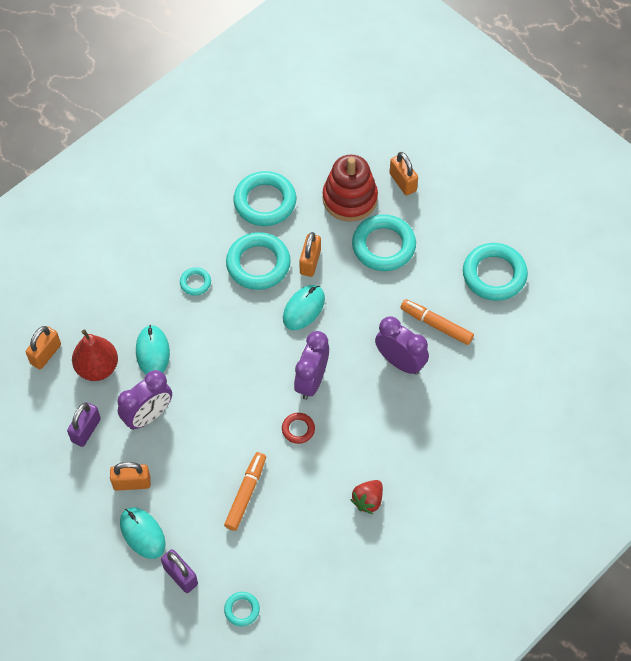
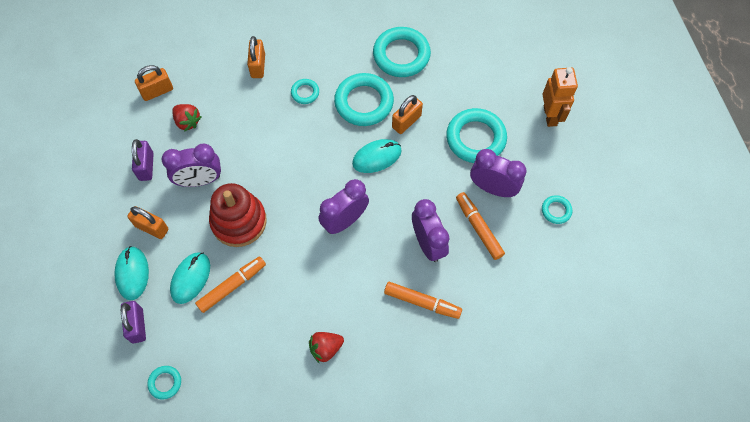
camera: 30 degrees right, 5 degrees up
(86, 430) = (146, 166): purple padlock -> purple padlock turned 60 degrees counterclockwise
(97, 367) = (187, 121): red pear -> red strawberry
(152, 352) = (236, 131): turquoise mouse -> turquoise mouse (190, 278)
(298, 429) = (308, 255): red ring -> none
(350, 199) = (472, 85): red stacking toy -> red stacking toy (239, 221)
(403, 182) = (525, 93): orange padlock -> orange padlock (258, 66)
(426, 283) = (492, 188): none -> purple clock
(427, 415) = (422, 302): none -> orange marker
(437, 191) = (550, 115): none -> orange robot
(494, 275) = (556, 210): turquoise ring -> turquoise ring, size x0.49

